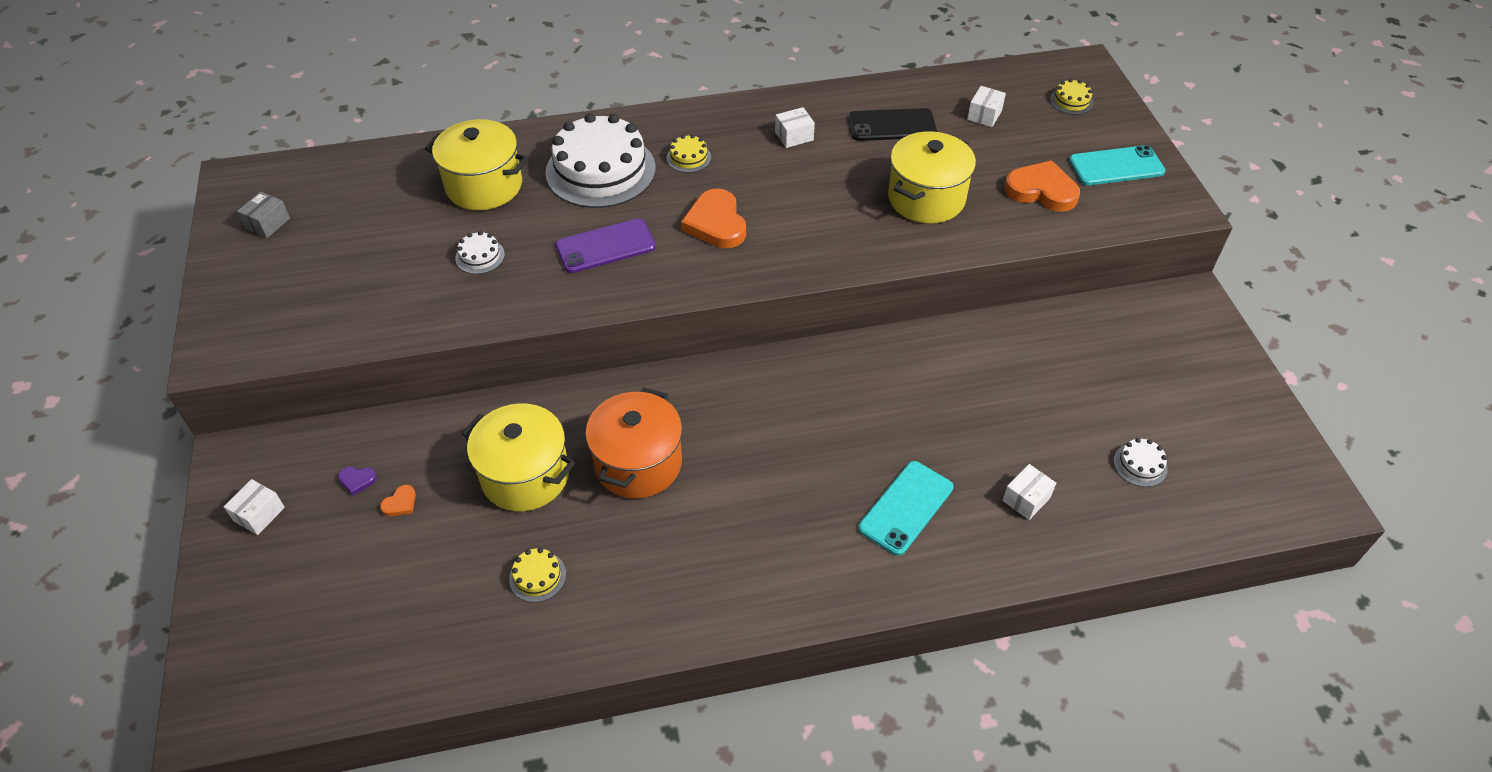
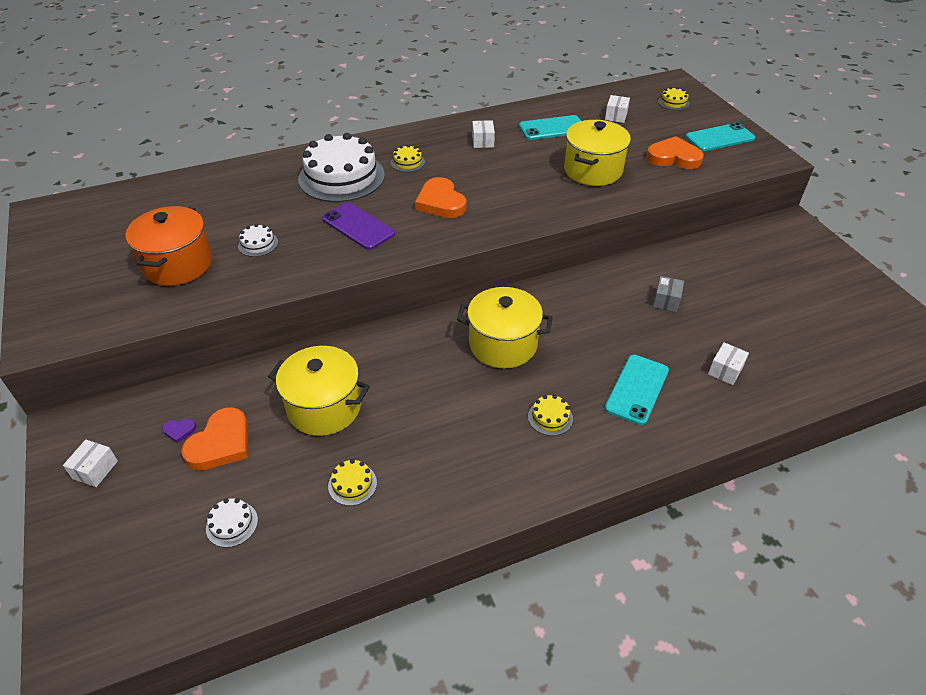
camera: 10 degrees left, 5 degrees down
(268, 223) = (74, 240): grey box -> grey box (666, 301)
(400, 503) = (221, 443): orange heart -> orange heart, size x2.26
(484, 186) = (251, 196): yellow pot -> yellow pot (503, 344)
(605, 246) = (358, 226): purple phone -> purple phone turned 75 degrees clockwise
(638, 463) = (416, 385): orange pot -> orange pot (178, 264)
(788, 529) = (550, 417): none -> yellow cake
(794, 136) = (483, 141): white box -> white box turned 60 degrees counterclockwise
(892, 125) = (552, 128): black phone -> turquoise phone
(1140, 465) = (799, 335): white cake -> white cake (232, 524)

